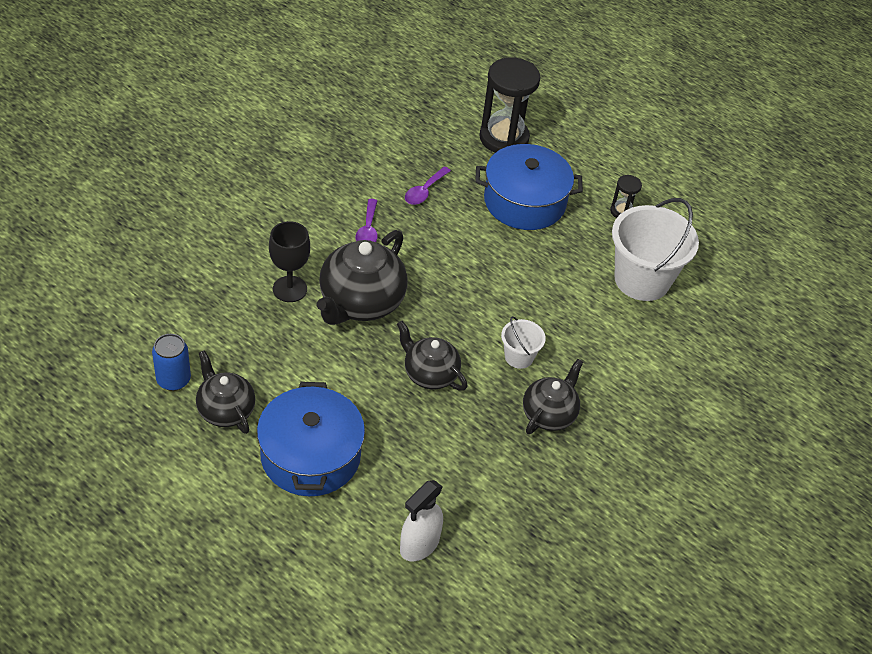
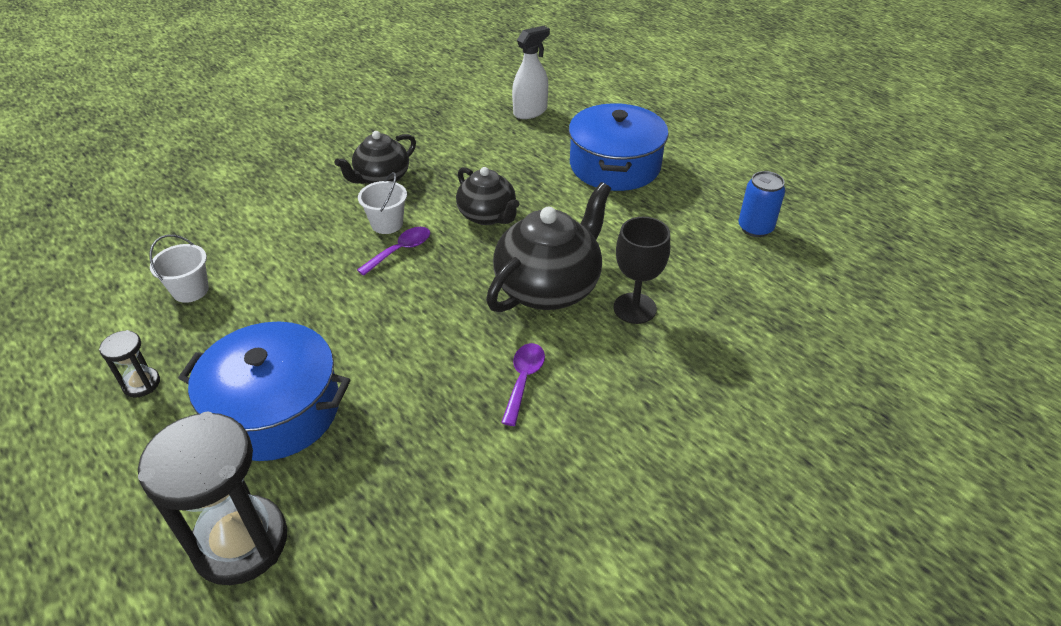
camera: 165 degrees left, 5 degrees down
(225, 410) = (697, 201): black teapot -> none
(424, 191) = (422, 439): purple spoon -> purple spoon (400, 251)
(642, 280) = (190, 290): white bucket -> white bucket, size x0.49

